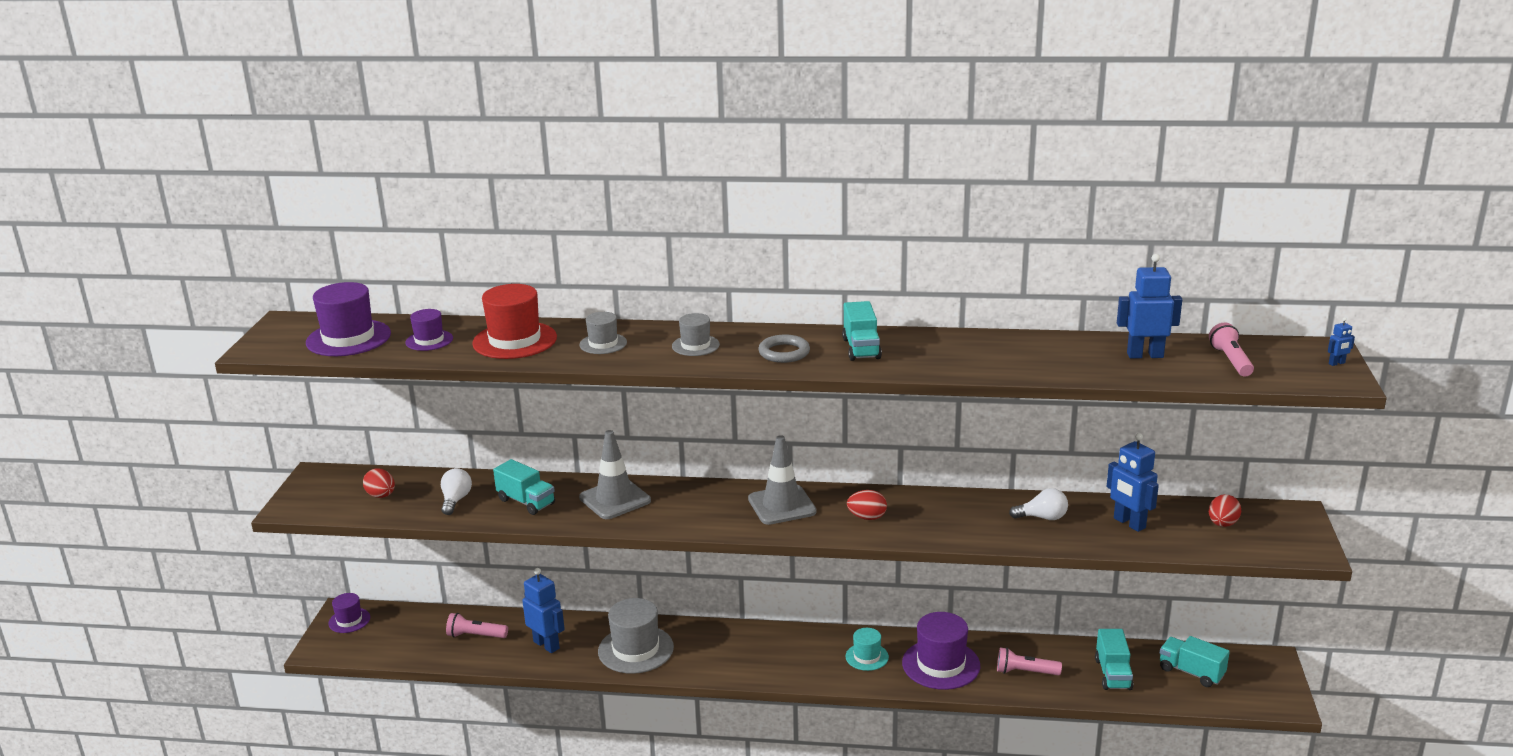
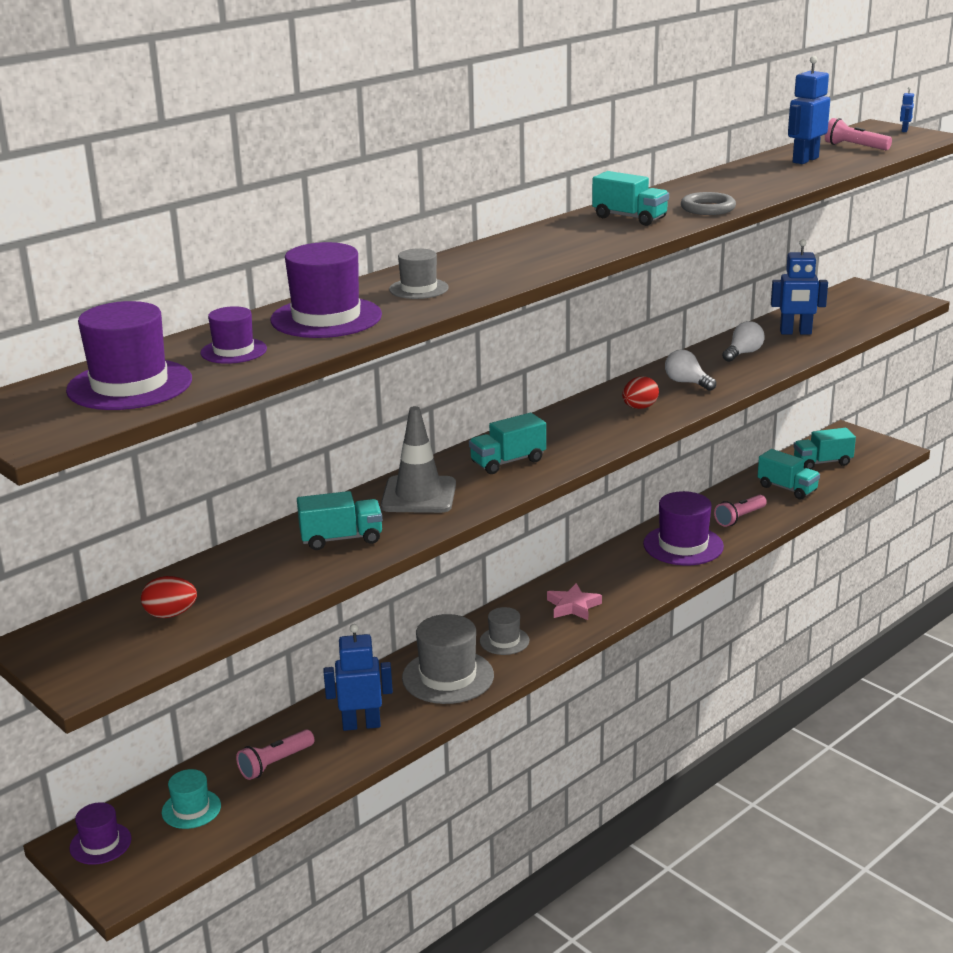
camera: 50 degrees left, 0 degrees up
(456, 500) = (266, 574): white light bulb -> white light bulb (687, 383)
(515, 340) = (326, 318): red hat -> purple hat
(695, 345) = (502, 261): grey hat -> grey hat (504, 641)
(705, 507) = (508, 462): none -> turquoise truck
(782, 505) = (562, 431): grey traffic cone -> none
(784, 353) = (584, 239): grey ring -> grey ring (707, 208)
(786, 656) = (573, 606): none -> pink star
(867, 657) = (627, 571): turquoise hat -> turquoise hat (191, 809)
(1222, 524) = (840, 309): red egg -> none

